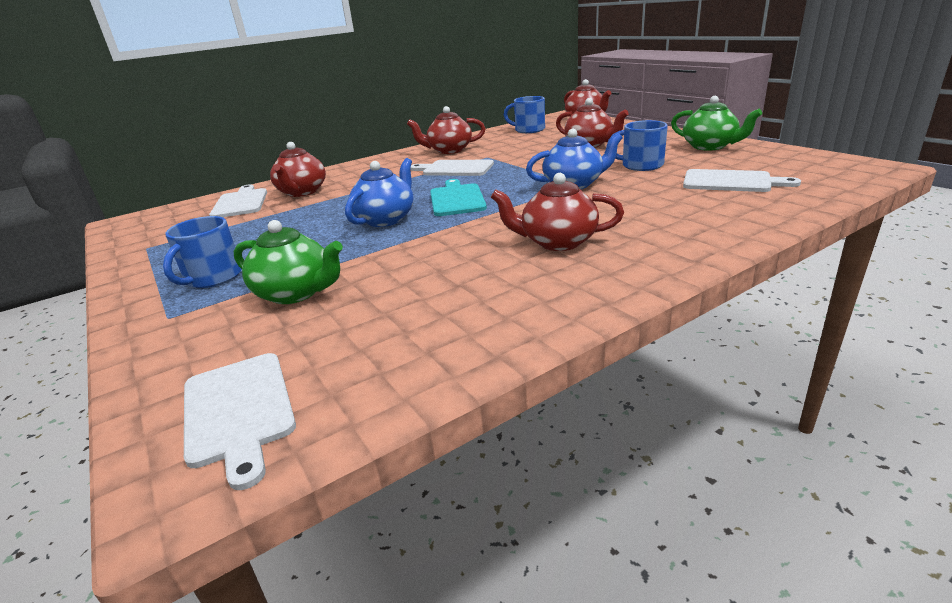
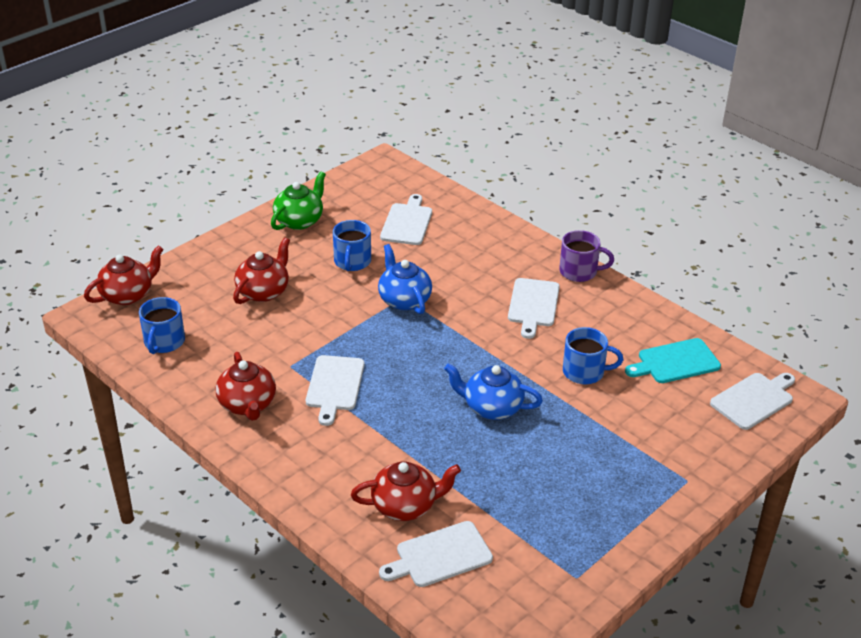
camera: 105 degrees left, 10 degrees up
(213, 277) = (625, 484): blue mug -> blue mug (584, 372)
(296, 293) = (636, 421): green teapot -> none
(457, 199) = (438, 369): turquoise cutting board -> turquoise cutting board (675, 362)
(557, 242) = (533, 305): red teapot -> white cutting board
(642, 276) = (579, 271): none -> purple mug

